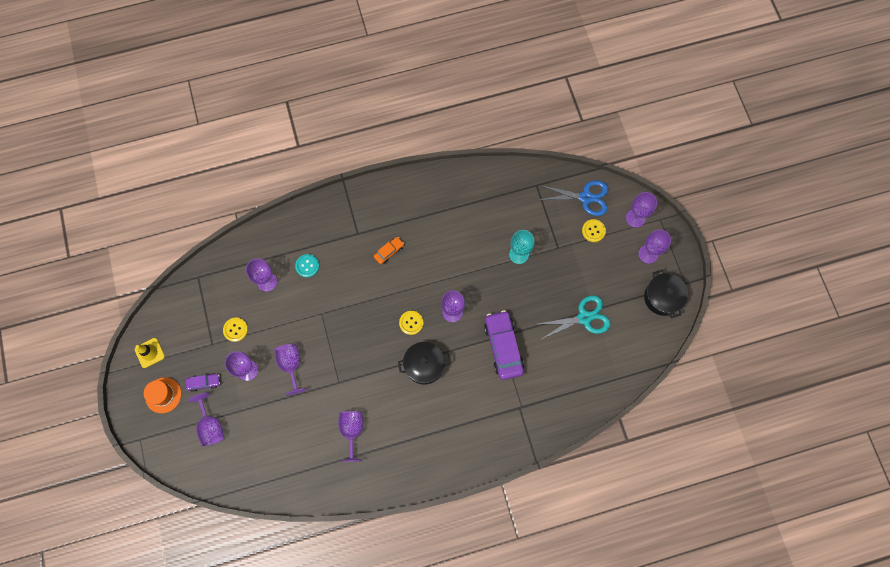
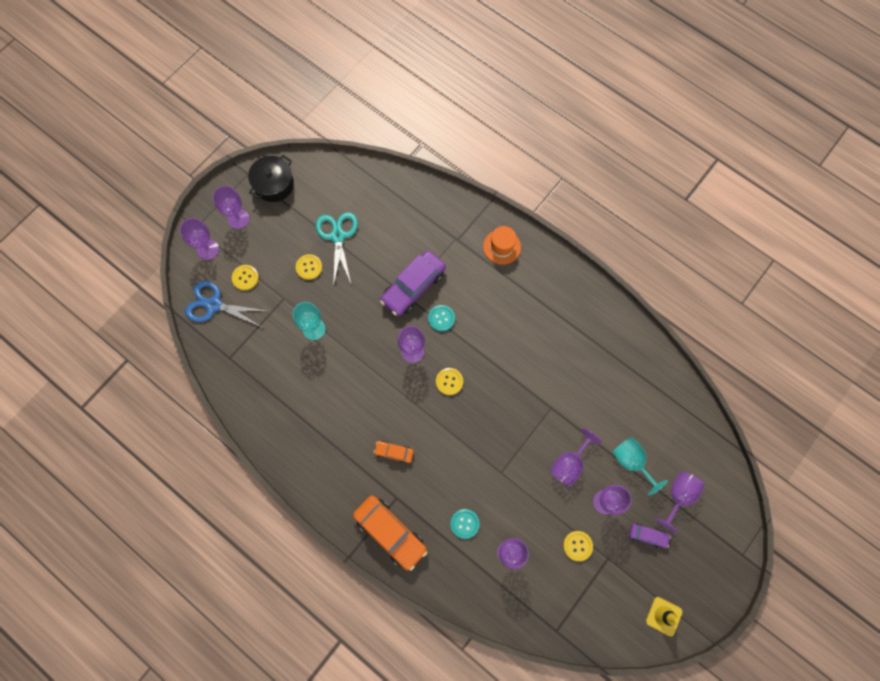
camera: 125 degrees left, 0 degrees up
(163, 395) = (689, 566): orange hat -> orange hat (502, 247)
(204, 382) = (647, 535): purple car -> purple car turned 150 degrees clockwise
(259, 411) = (631, 461): none -> turquoise goblet
(338, 215) = (390, 532): none -> orange car
(352, 431) = (583, 364): purple goblet -> none
(424, 365) = (479, 343): black pot -> none
(463, 350) = (441, 318): none -> turquoise button
(571, 280) = (309, 267): none -> yellow button
(584, 317) = (338, 236): turquoise scissors -> turquoise scissors turned 45 degrees clockwise
(585, 197) = (214, 305): blue scissors -> blue scissors turned 45 degrees counterclockwise

